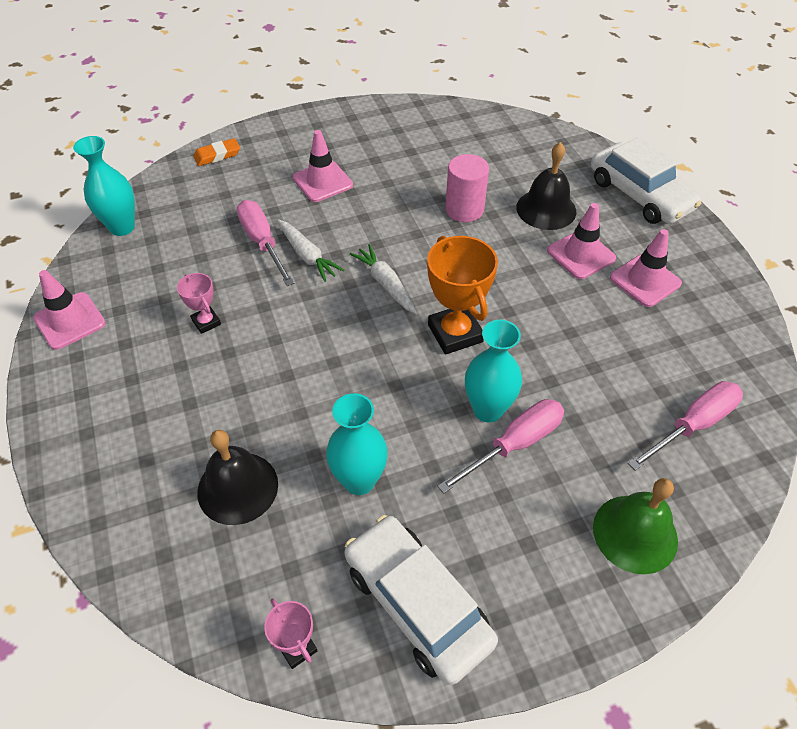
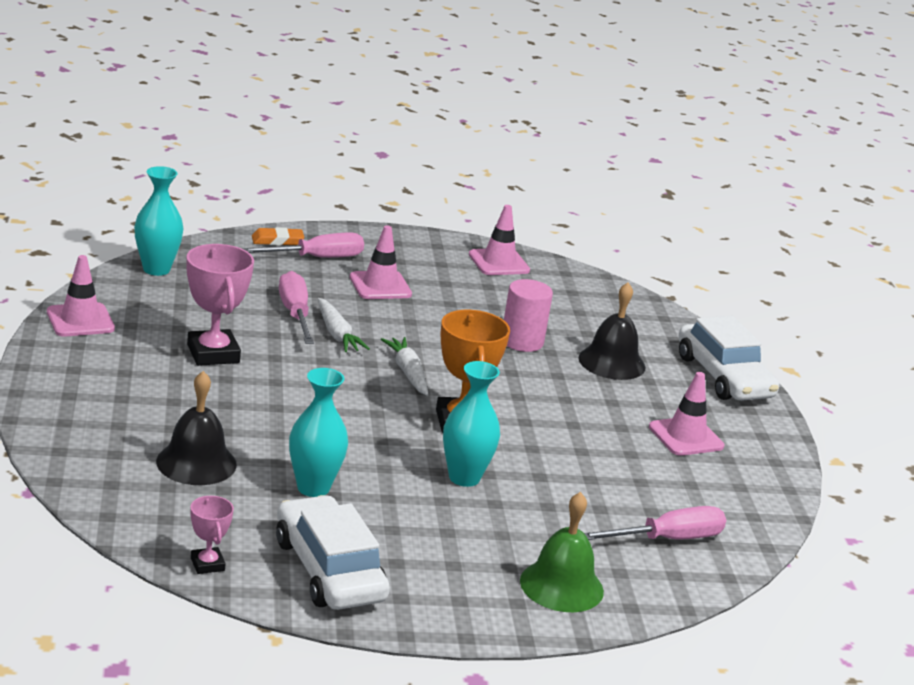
camera: 10 degrees right, 25 degrees down
(206, 322) = (213, 354): pink trophy -> pink trophy, size x1.89
(514, 444) = (477, 505): pink screwdriver -> pink screwdriver (316, 258)
(581, 254) = (628, 403): pink traffic cone -> pink traffic cone (499, 262)

